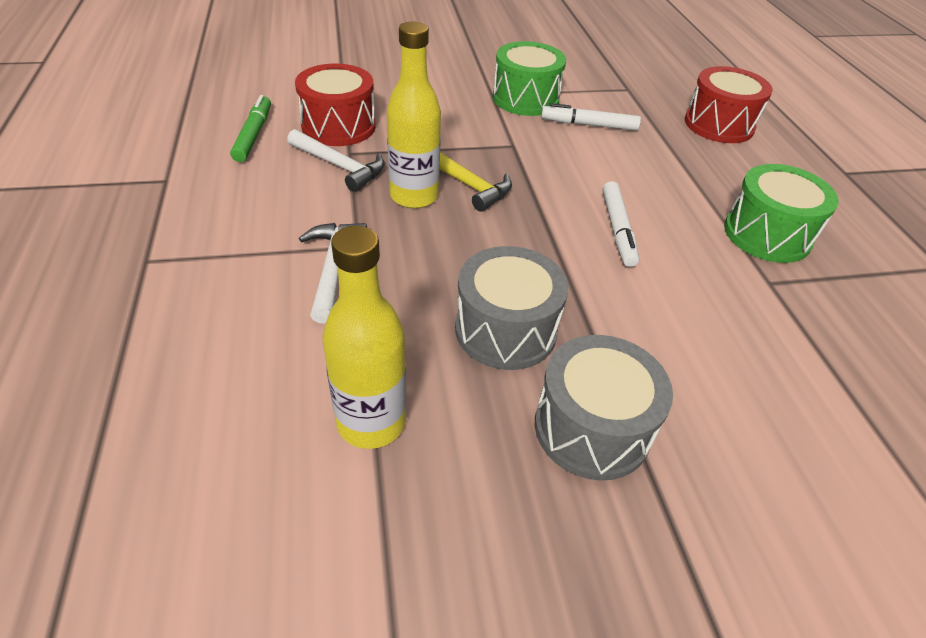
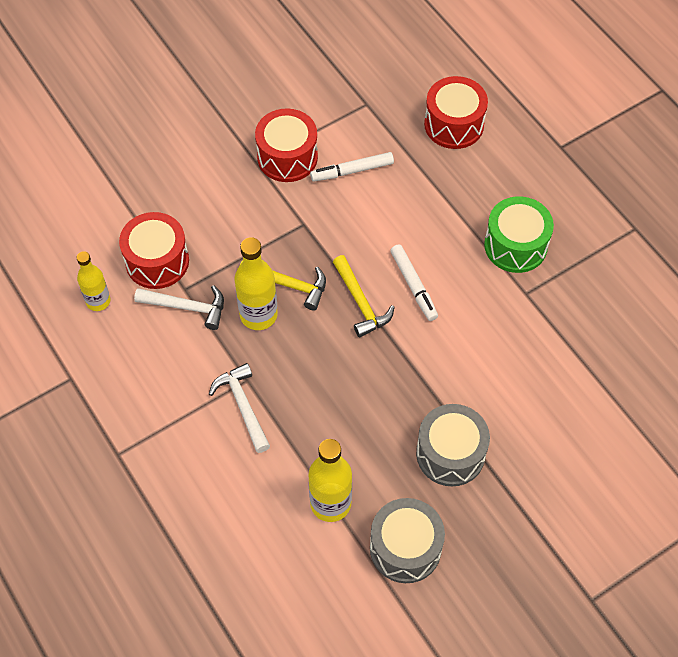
camera: 20 degrees left, 15 degrees up
(253, 135) = (98, 301): green marker -> yellow bottle
(505, 330) = (375, 407): grey drum -> grey drum (405, 548)
(525, 99) = (287, 157): green drum -> red drum
(543, 224) = (361, 303): none -> yellow hammer

